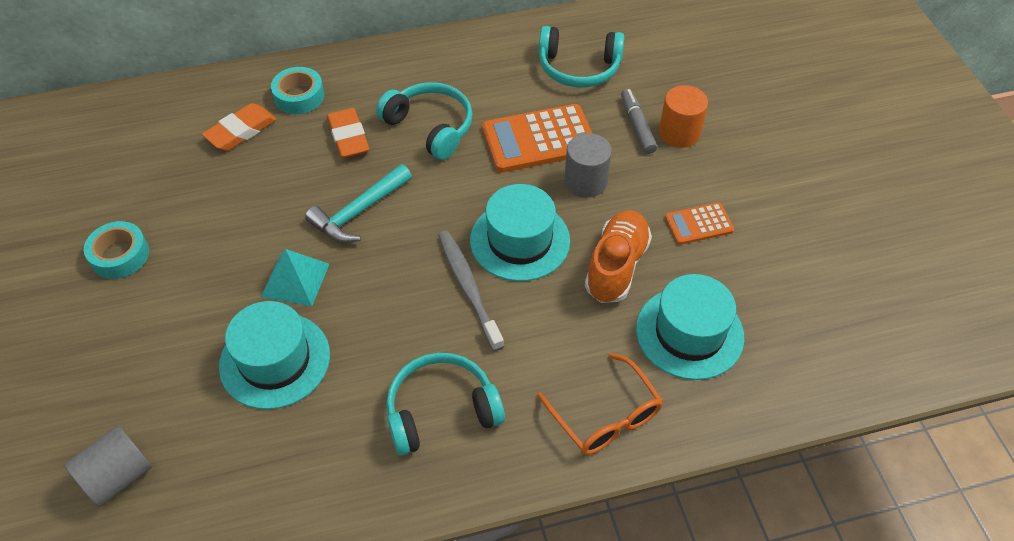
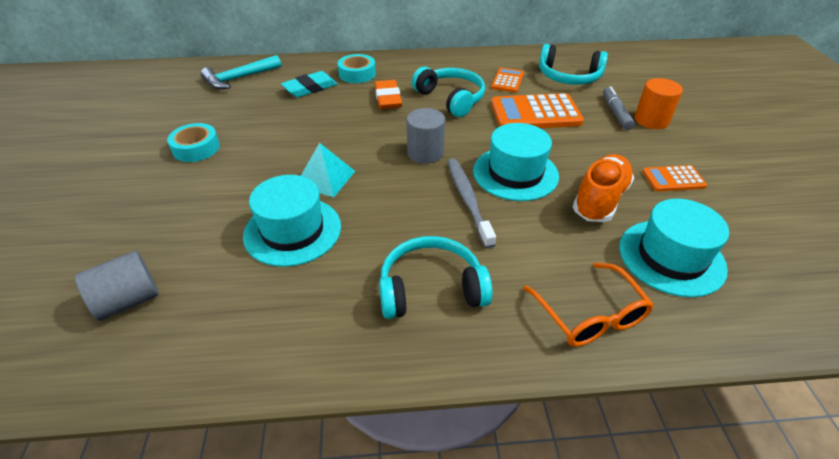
camera: 10 degrees right, 10 degrees down
(241, 131) = (310, 88): orange eraser -> turquoise eraser
(358, 212) = (385, 142): turquoise hammer -> turquoise hammer (239, 78)
(500, 85) = (507, 81): none -> orange calculator
(585, 181) = (573, 142): grey cylinder -> grey cylinder (425, 153)

